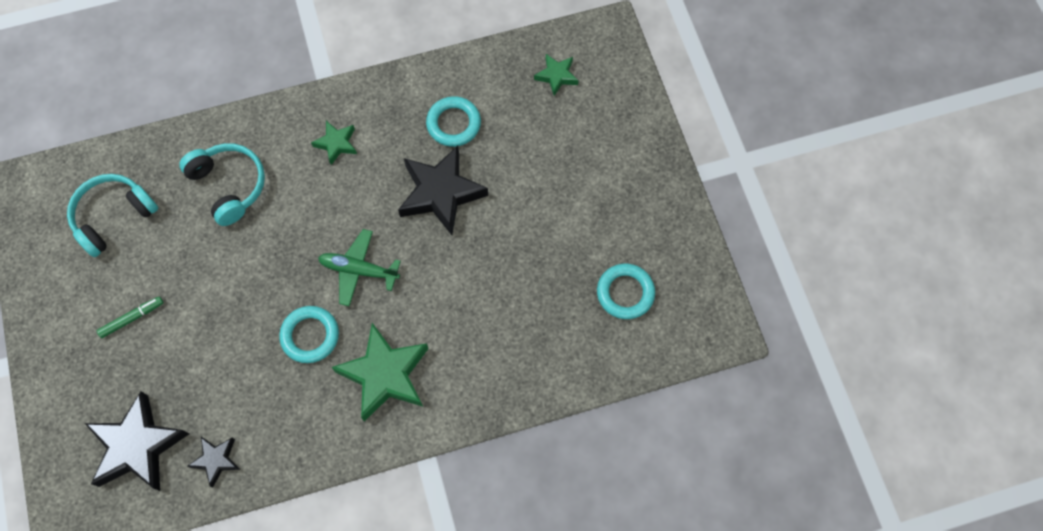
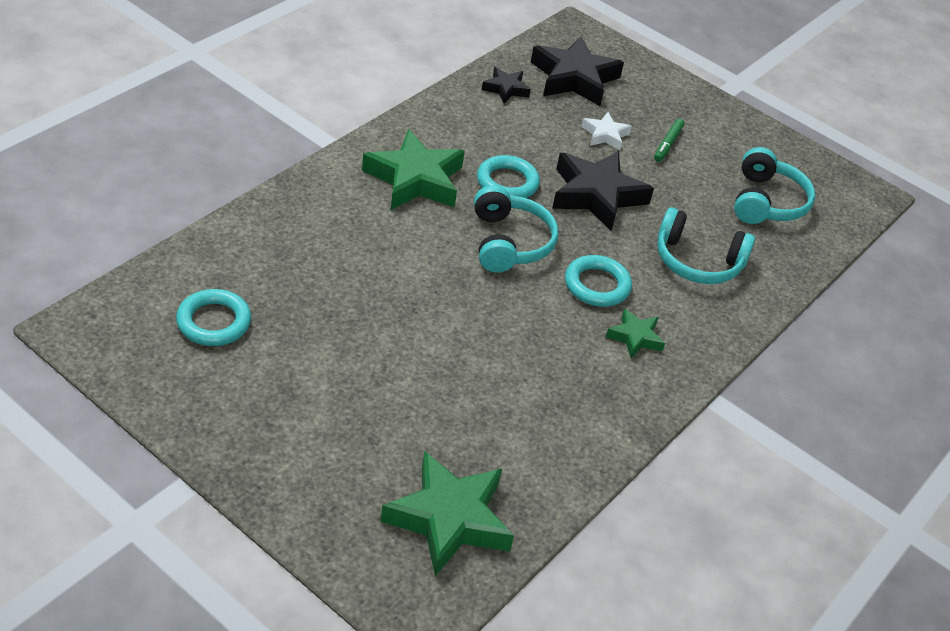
camera: 140 degrees right, 25 degrees down
(177, 355) = (605, 135): none -> white star
(359, 270) = (509, 242): green plane -> turquoise headphones
(441, 193) = (485, 336): black star -> black star (596, 195)
(453, 124) = (529, 409): turquoise ring -> turquoise ring (597, 285)
(556, 76) = (449, 519): green star -> green star, size x1.95

